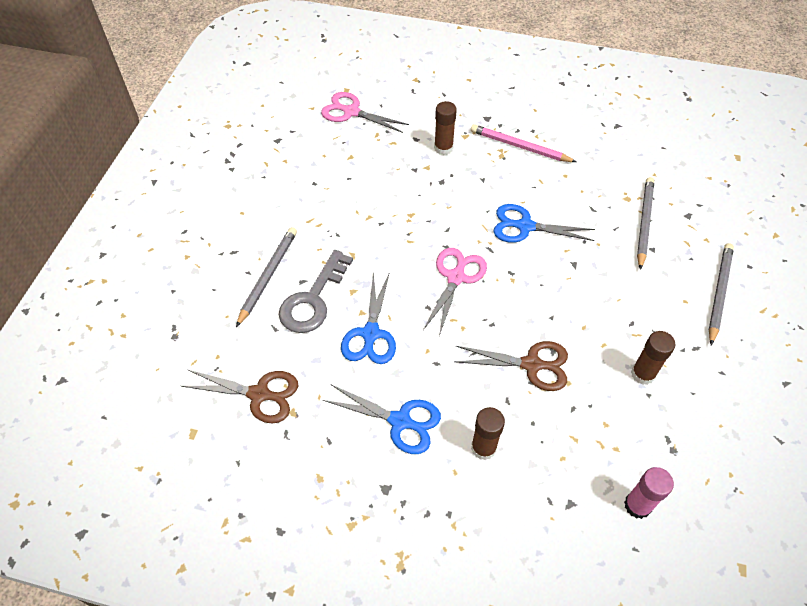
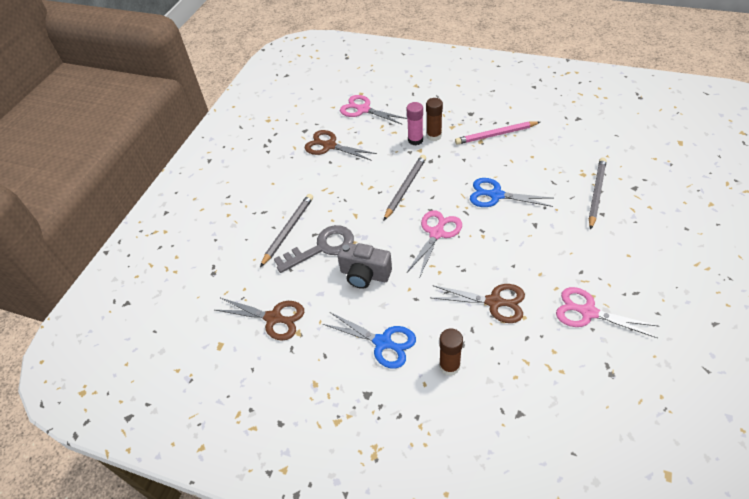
camera: 10 degrees right, 5 degrees down
(311, 161) = (329, 146): none -> brown scissors
(313, 299) = (322, 248): grey key -> grey key turned 150 degrees counterclockwise
(370, 334) = (364, 275): blue scissors -> grey camera
(520, 146) = (496, 134): pink pencil -> pink pencil turned 45 degrees counterclockwise
(637, 505) = (577, 418): pink glue stick -> pink glue stick (415, 140)
(642, 374) = (588, 312): brown glue stick -> pink scissors
(719, 293) = (658, 249): grey pencil -> grey pencil (405, 188)

